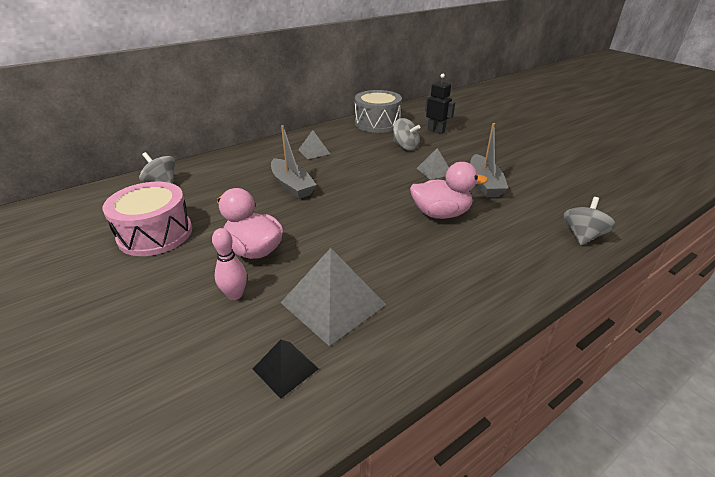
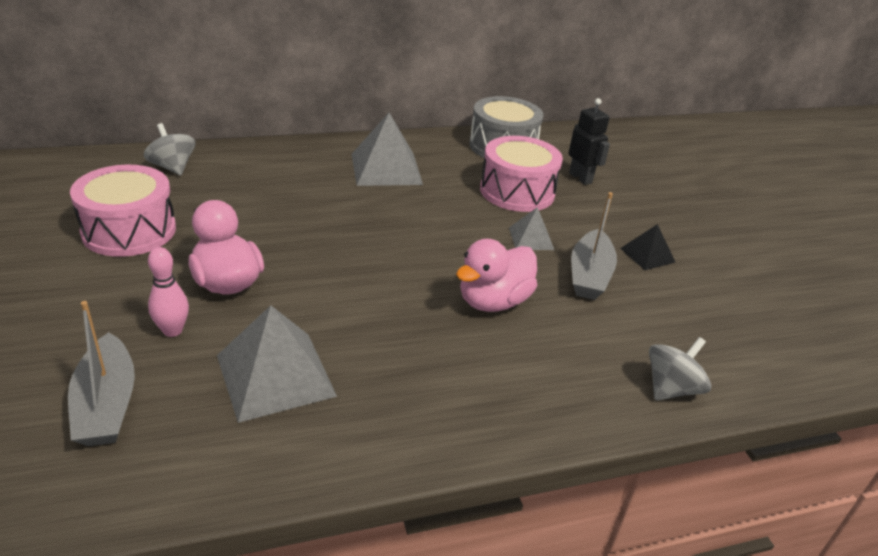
camera: 15 degrees right, 0 degrees up
(285, 368) = (174, 431): black pyramid -> black pyramid (647, 255)
(292, 185) = (326, 210): grey boat -> grey boat (106, 404)
(314, 151) = (386, 169): grey pyramid -> grey pyramid, size x1.85
(405, 146) = (517, 191): grey spinning top -> pink drum
(441, 214) = (493, 301): pink duck -> pink duck turned 120 degrees clockwise

